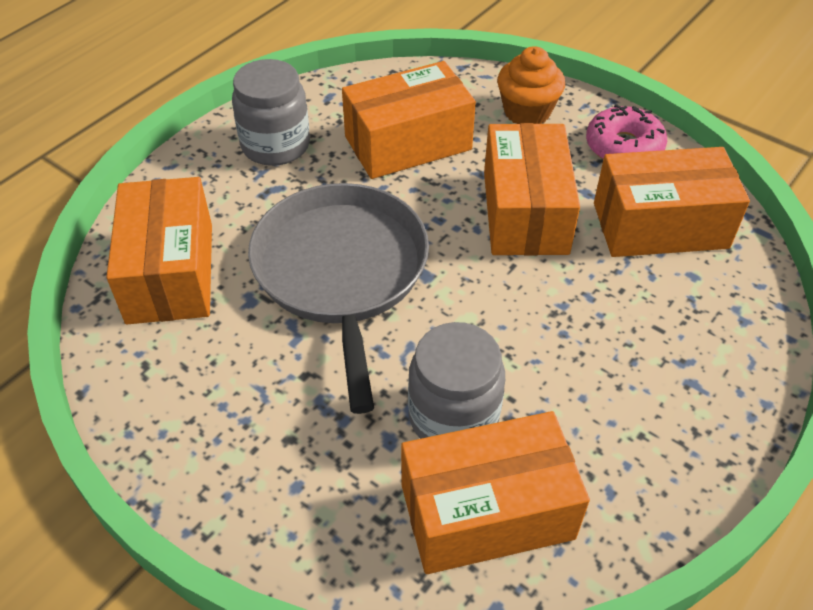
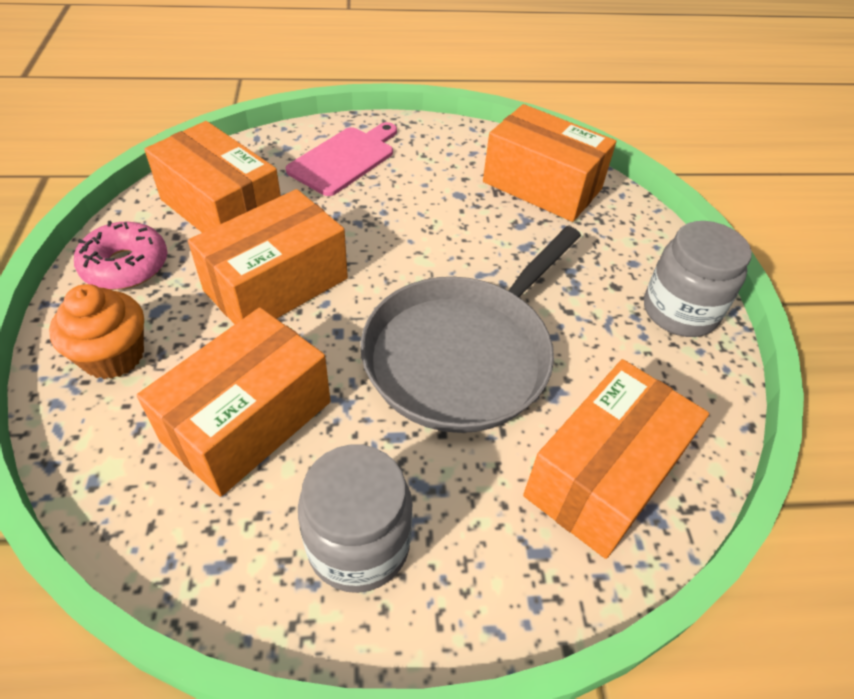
camera: 135 degrees left, 0 degrees up
(408, 143) = (248, 421): orange box -> orange box turned 75 degrees counterclockwise
(453, 417) = (505, 226): grey jar -> grey jar (679, 311)
(684, 356) = (345, 159): none -> pink cutting board

